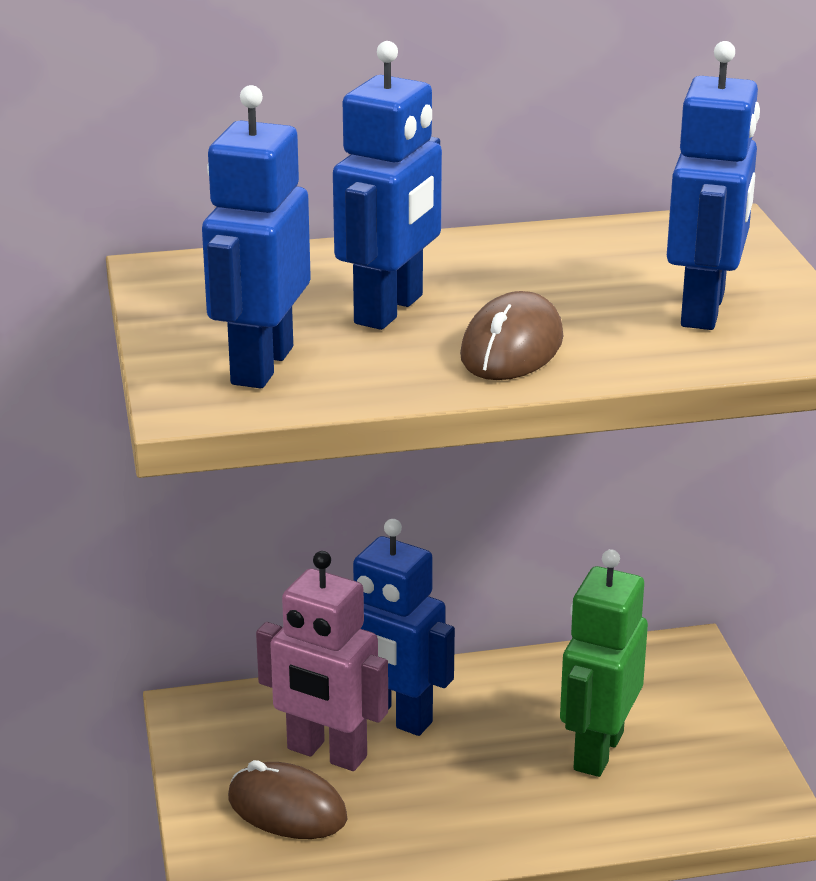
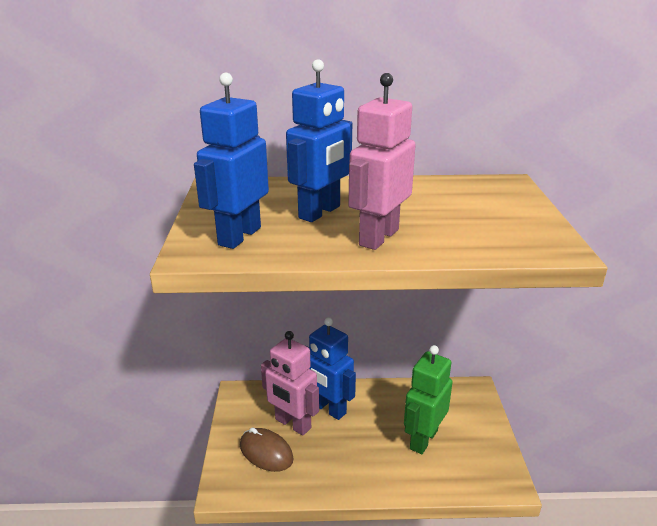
camera: 10 degrees right, 0 degrees up
(512, 348) = (378, 237): brown mouse -> pink robot
(704, 310) = (491, 225): blue robot -> none

